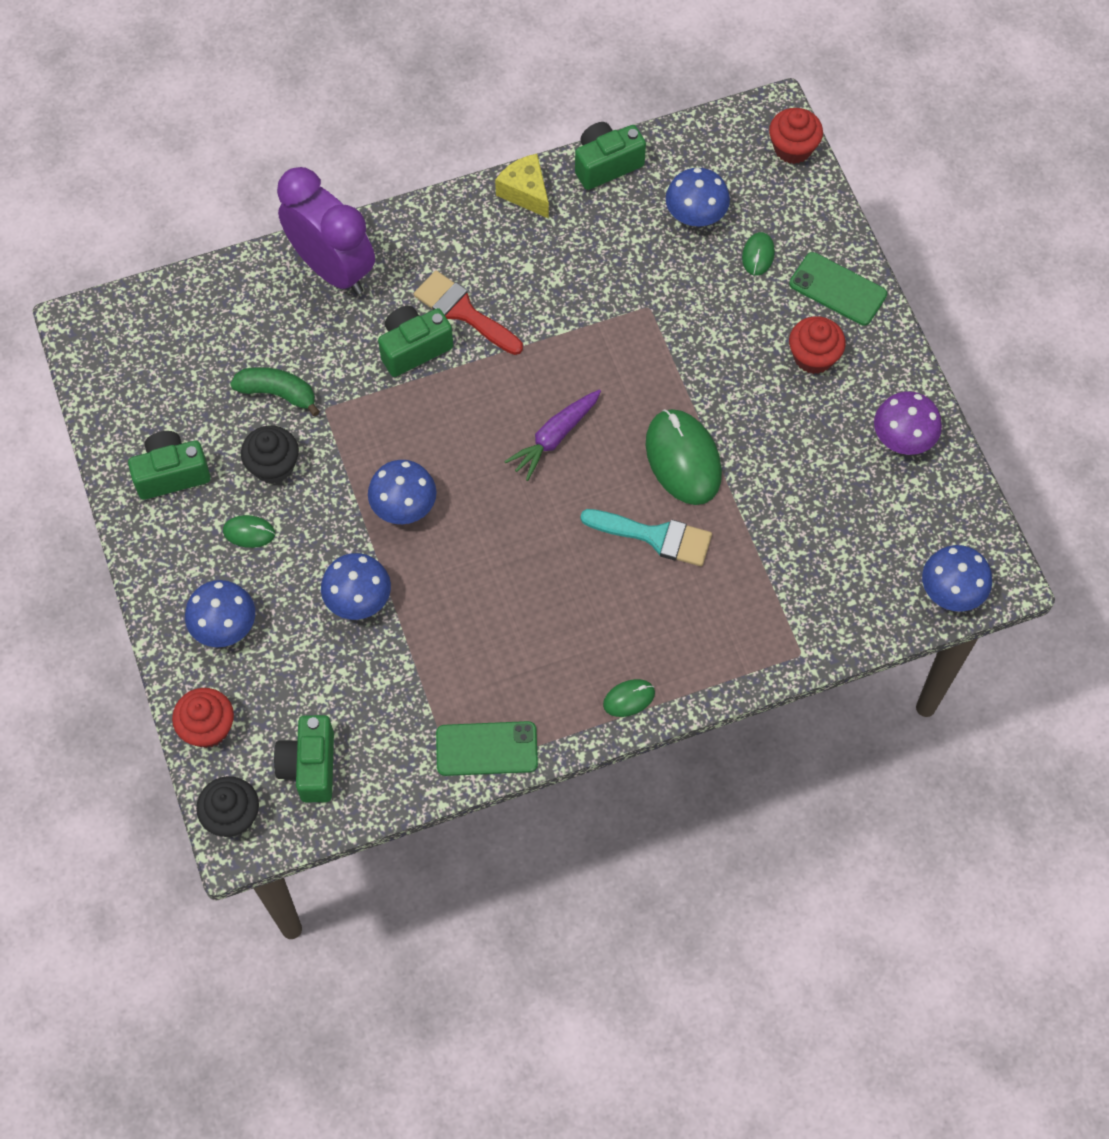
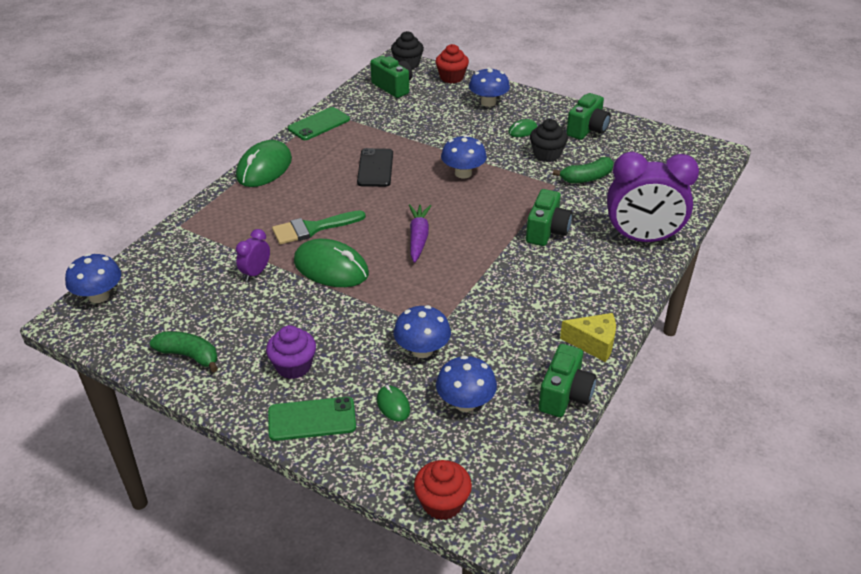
camera: 140 degrees right, 25 degrees down
(358, 599) = (440, 136): blue mushroom -> blue mushroom (422, 350)
(463, 312) = (543, 261): red brush -> none
(496, 595) = (375, 168): none -> black phone
(629, 699) = (264, 168): green mouse -> green mouse, size x2.08
(655, 536) = (312, 228): turquoise brush -> green brush
(766, 508) = (256, 273): none -> purple clock
(813, 357) = (293, 366): red cupcake -> purple cupcake
(903, 438) = (189, 355): purple mushroom -> green banana

